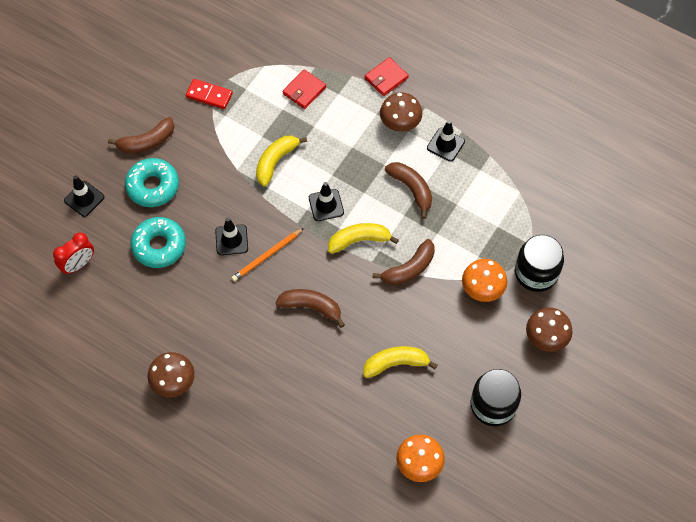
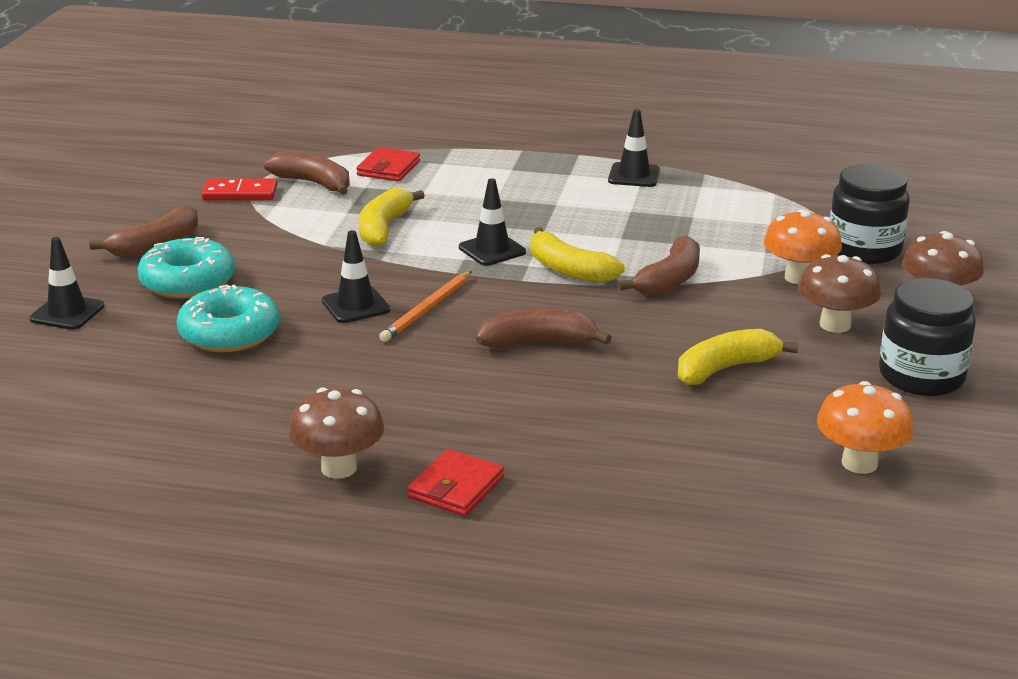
camera: 20 degrees left, 35 degrees down
(78, 264) = (85, 377): red clock -> none
(359, 240) = (569, 270): yellow banana -> yellow banana turned 105 degrees counterclockwise
(386, 78) = (504, 142): red wallet -> red wallet (456, 487)
(400, 124) = (553, 171): brown mushroom -> brown mushroom (835, 325)
(411, 189) = (614, 216): brown banana -> brown banana (313, 183)

